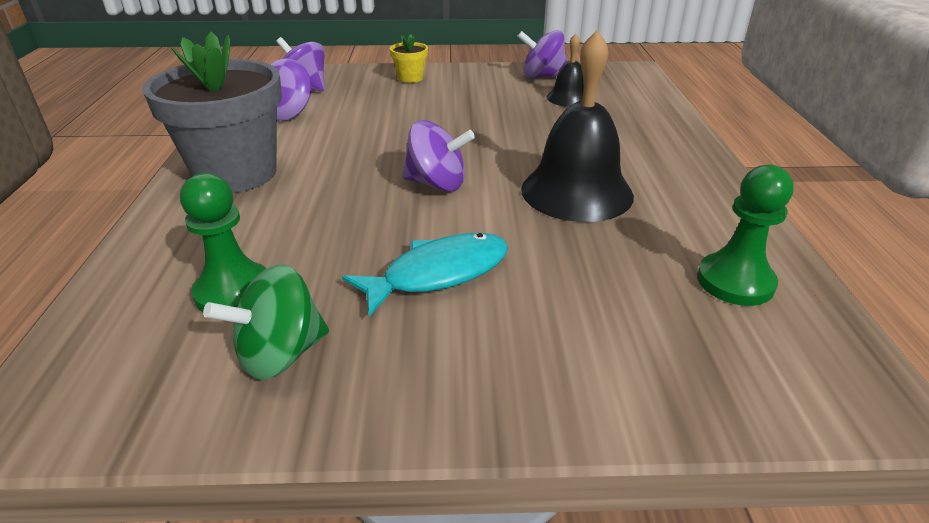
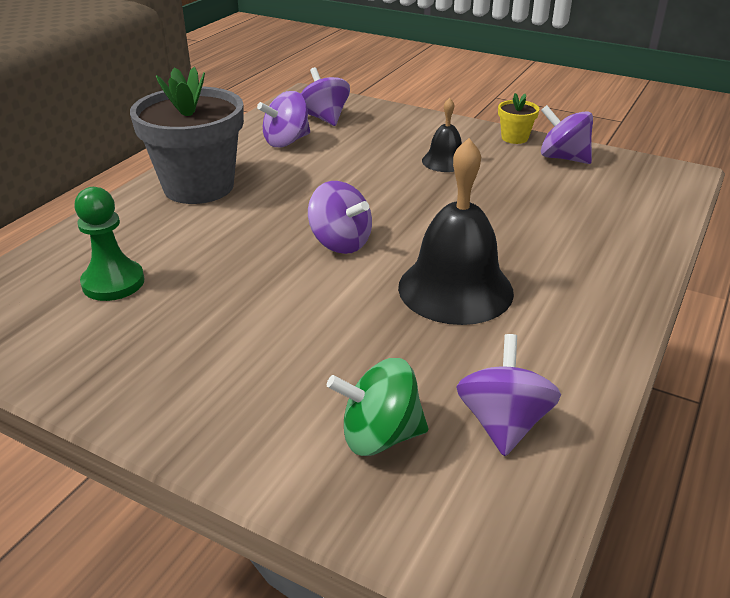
camera: 30 degrees right, 0 degrees up
(280, 354) = (100, 339): green spinning top -> green spinning top (379, 436)
(410, 78) = (427, 129): yellow flower pot -> yellow flower pot (514, 138)
(439, 274) = (261, 321): turquoise fish -> none
(568, 98) = (563, 189): black bell -> black bell (445, 161)
(735, 282) = (503, 423): green pawn -> purple spinning top

